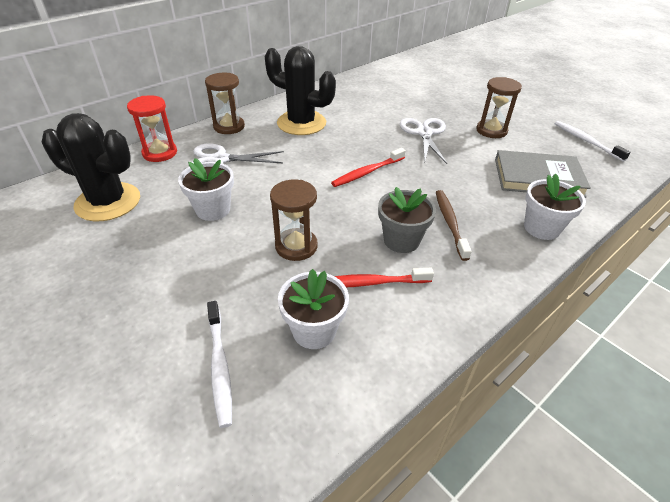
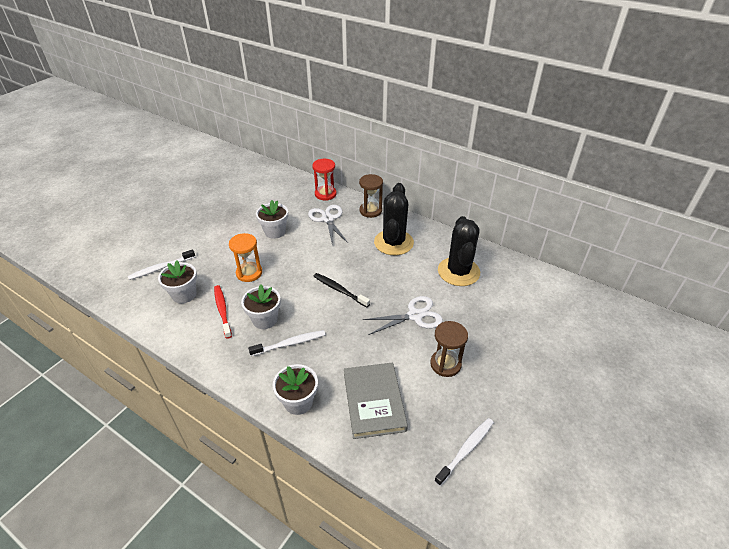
camera: 75 degrees right, 0 degrees up
(108, 202) = (271, 194): black cactus -> black cactus (458, 272)
(296, 246) = (249, 273): brown hourglass -> orange hourglass
(367, 172) = (339, 290): red toothbrush -> black toothbrush
(401, 240) = (265, 319): grey flower pot -> white flower pot
(450, 223) = (290, 343): brown toothbrush -> white toothbrush

